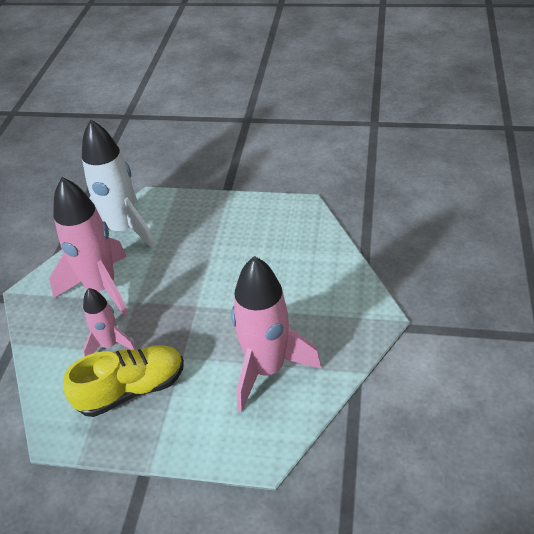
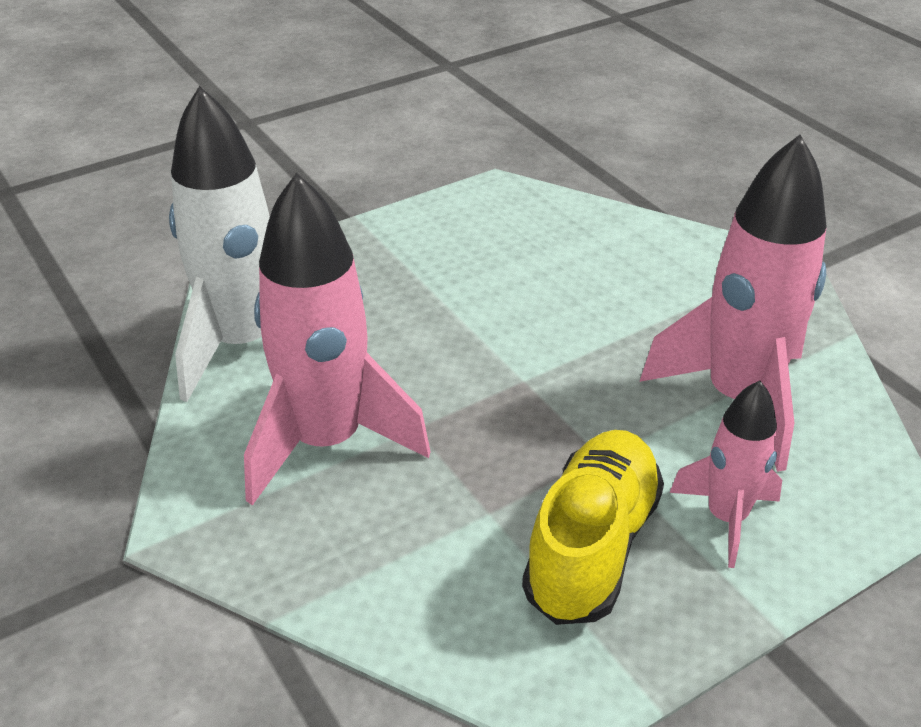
camera: 45 degrees left, 5 degrees down
(110, 345) = (463, 510): pink rocket -> pink rocket (726, 518)

